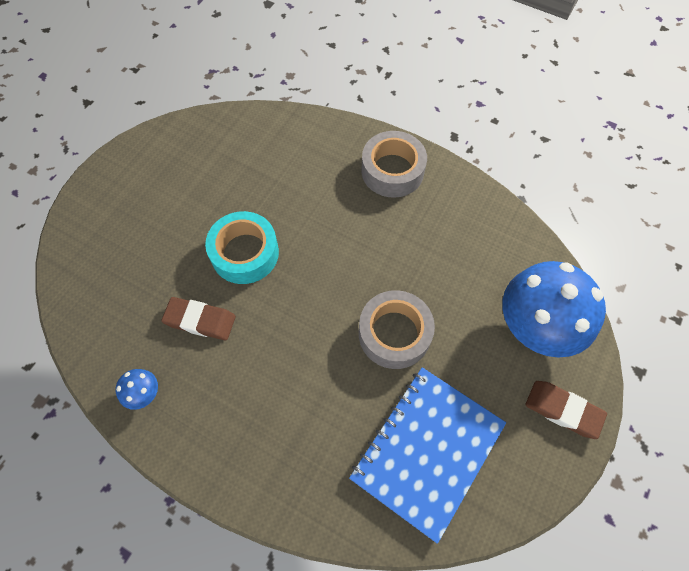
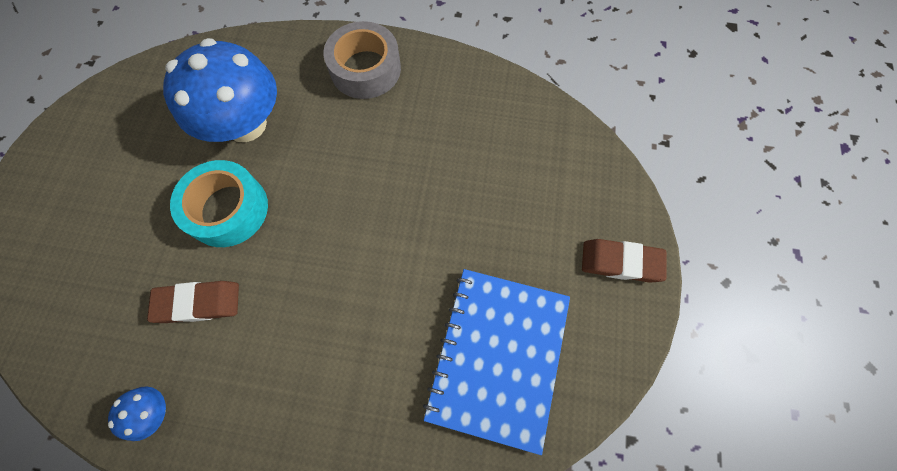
camera: 20 degrees left, 5 degrees up
(394, 333) = (423, 242): grey tape -> none
(536, 325) = (566, 184): blue mushroom -> blue mushroom (246, 124)

